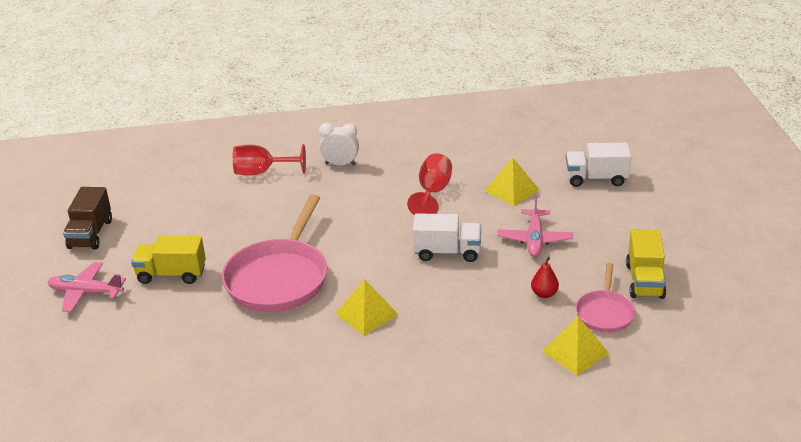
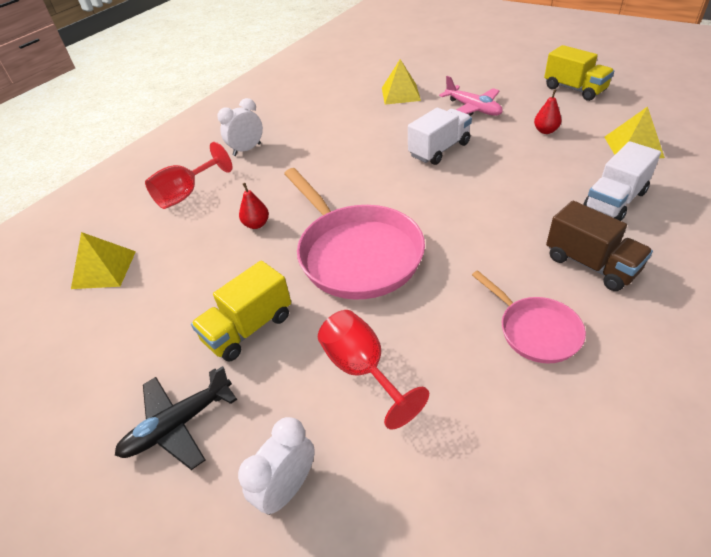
camera: 45 degrees left, 10 degrees up
(83, 351) = (287, 488): none -> white clock
(85, 292) = (178, 425): pink plane -> black plane
(90, 234) = (82, 364): brown truck -> brown truck (591, 264)
(263, 220) = (256, 224): none -> red pear
(366, 314) = (474, 225): yellow pyramid -> yellow pyramid (104, 269)
(433, 192) = (353, 125): red goblet -> red goblet (362, 369)
(596, 179) = (435, 61): white truck -> white truck (615, 201)
(605, 313) = (596, 117): pink pan -> pink pan (535, 330)

